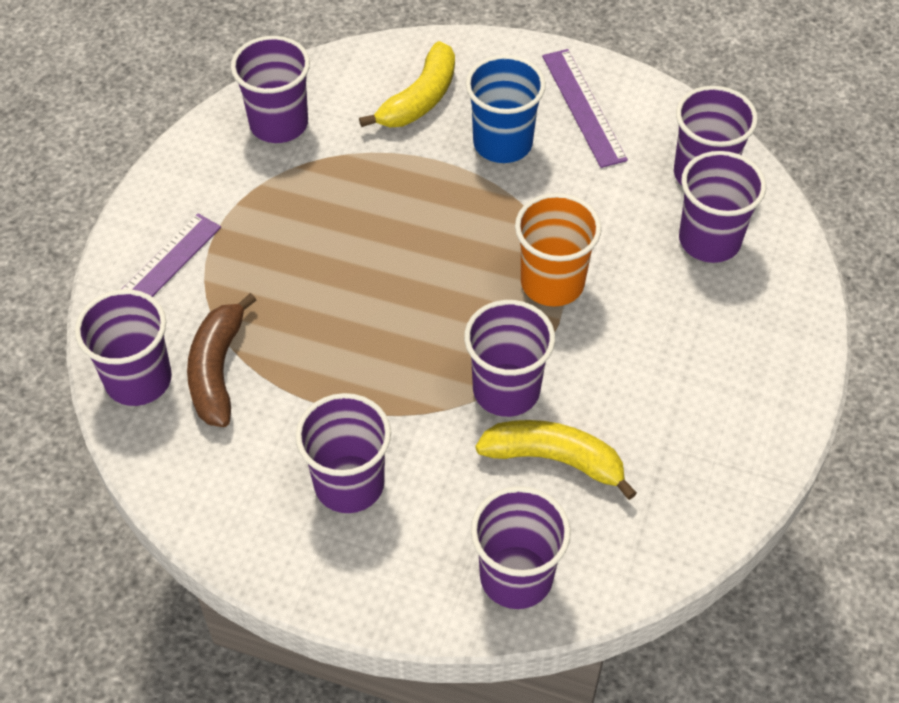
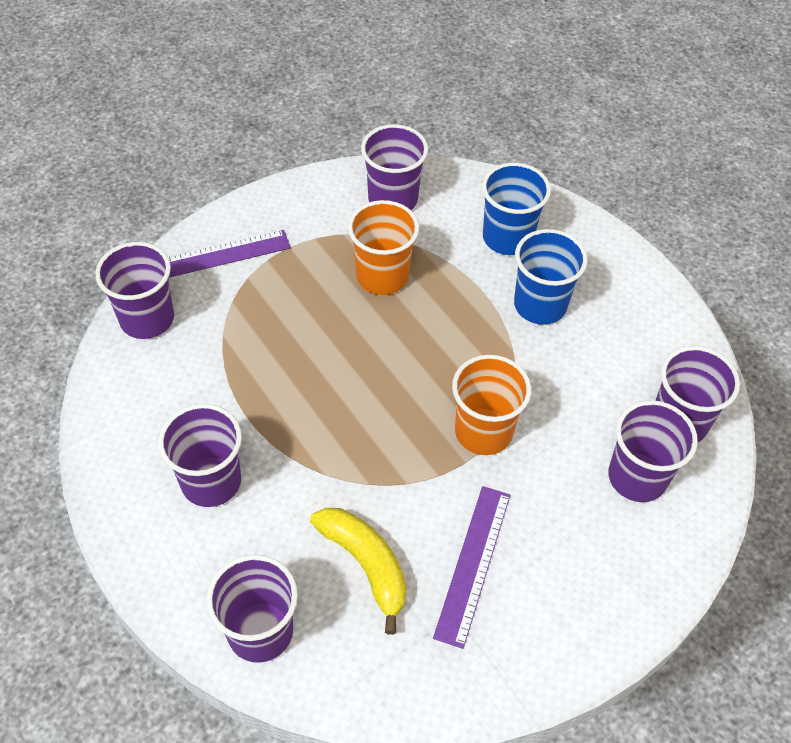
camera: 35 degrees right, 0 degrees up
(217, 370) = (200, 345): brown banana -> none
(336, 201) = (382, 276): none -> orange cup
(420, 99) = (507, 238): yellow banana -> blue cup
(506, 390) = (378, 489): purple cup -> none
(583, 107) = (627, 314): purple ruler -> purple ruler (473, 564)

